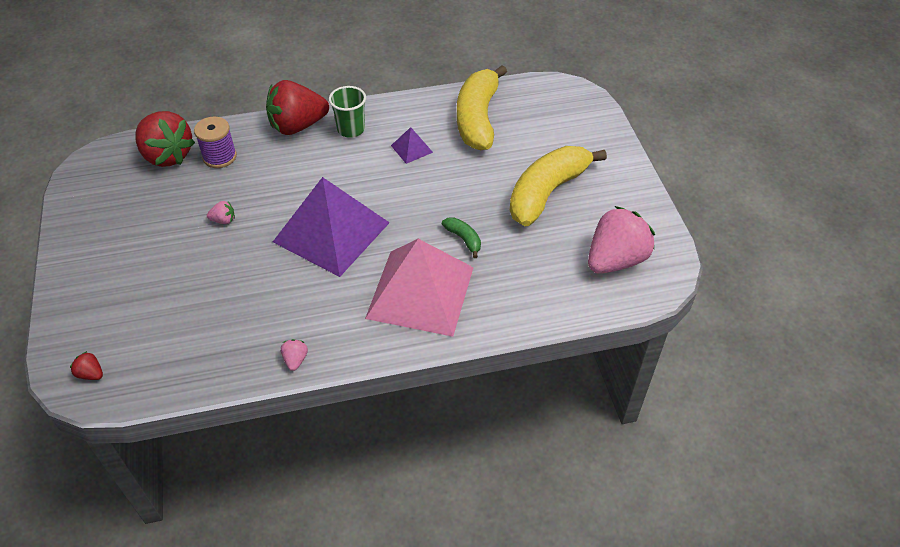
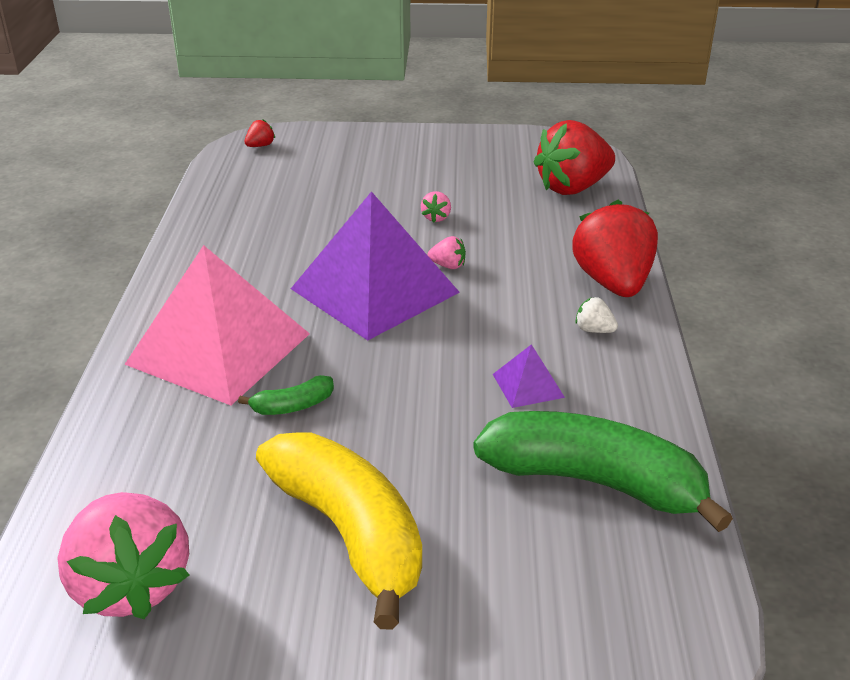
camera: 105 degrees right, 15 degrees down
(220, 157) = (559, 221): purple spool -> none
(295, 360) = (186, 248): pink strawberry -> pink strawberry (448, 266)
(351, 129) = (594, 330): green cup -> white strawberry
(477, 118) = (595, 482): yellow banana -> green banana

